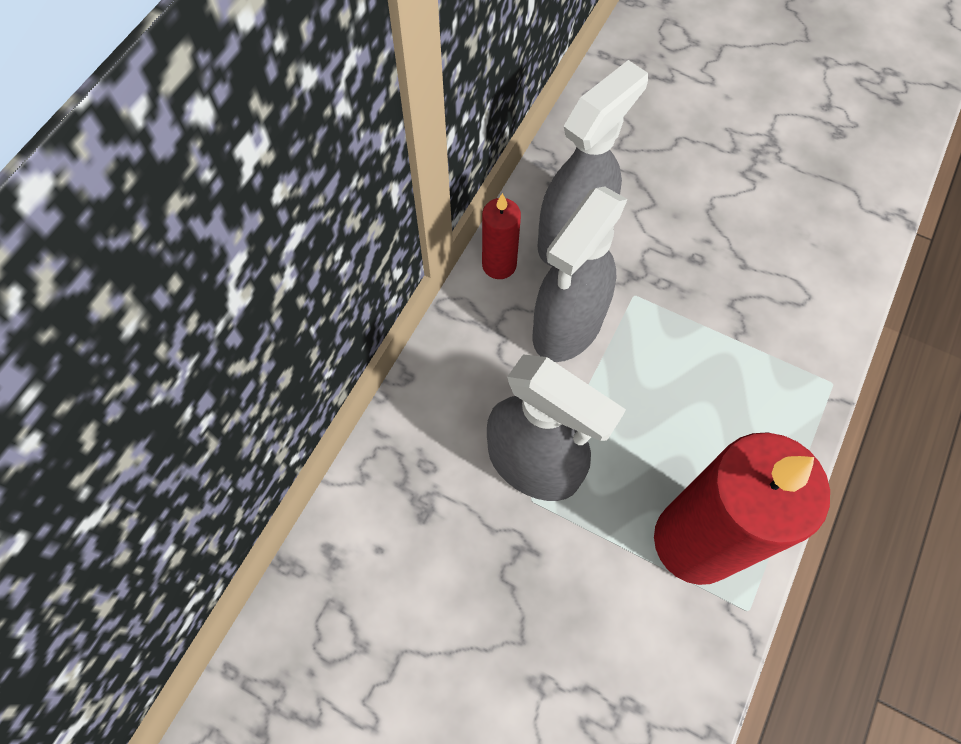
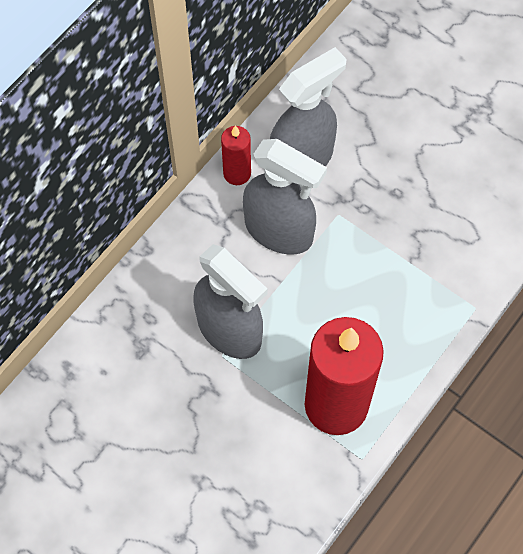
camera: 10 degrees right, 0 degrees up
(567, 327) = (279, 231): grey spray bottle -> grey spray bottle turned 105 degrees counterclockwise

